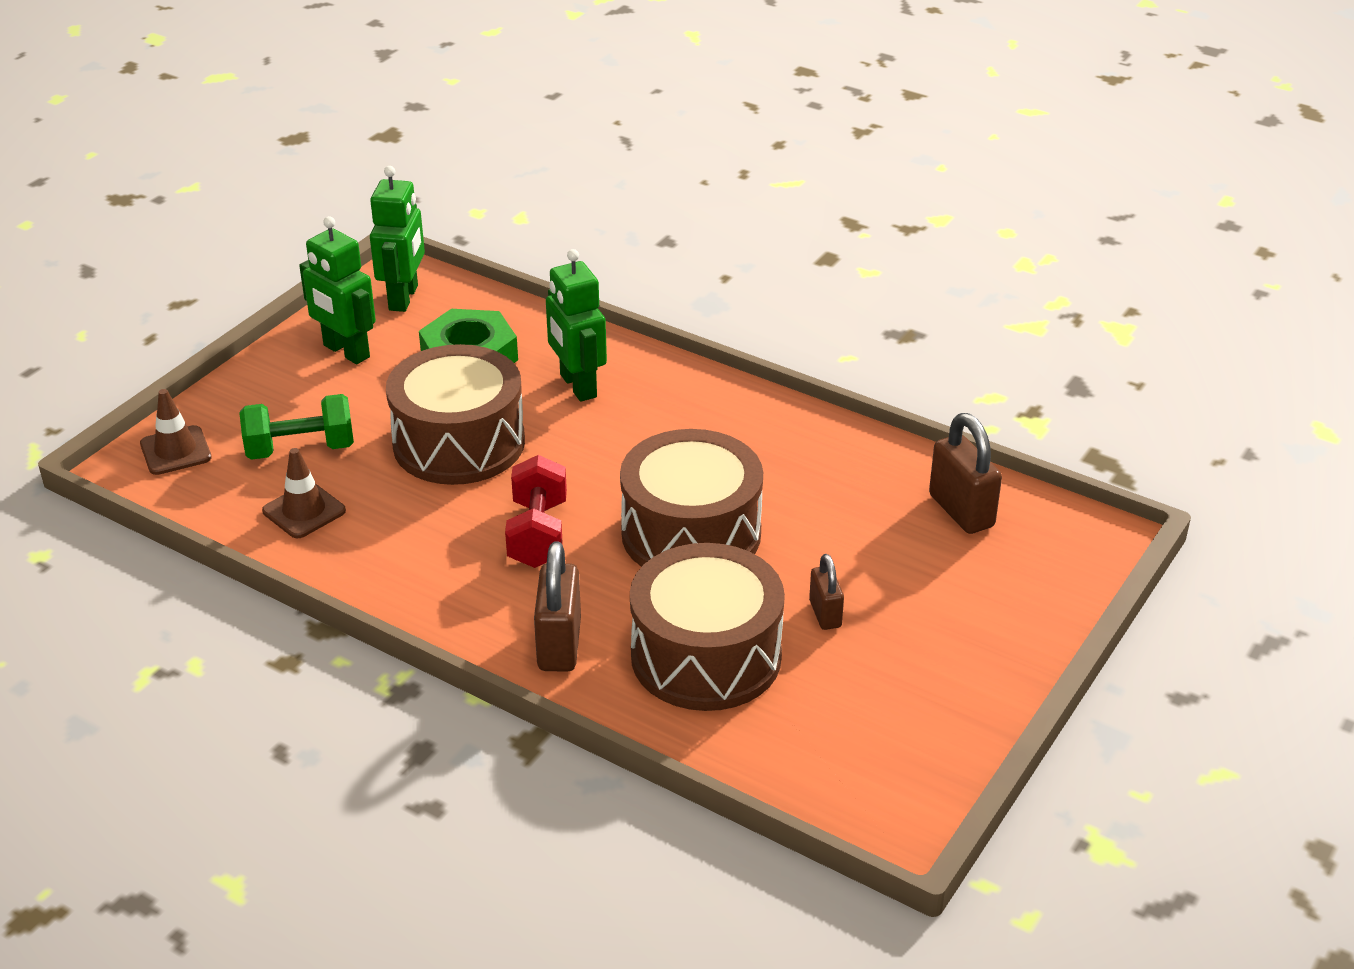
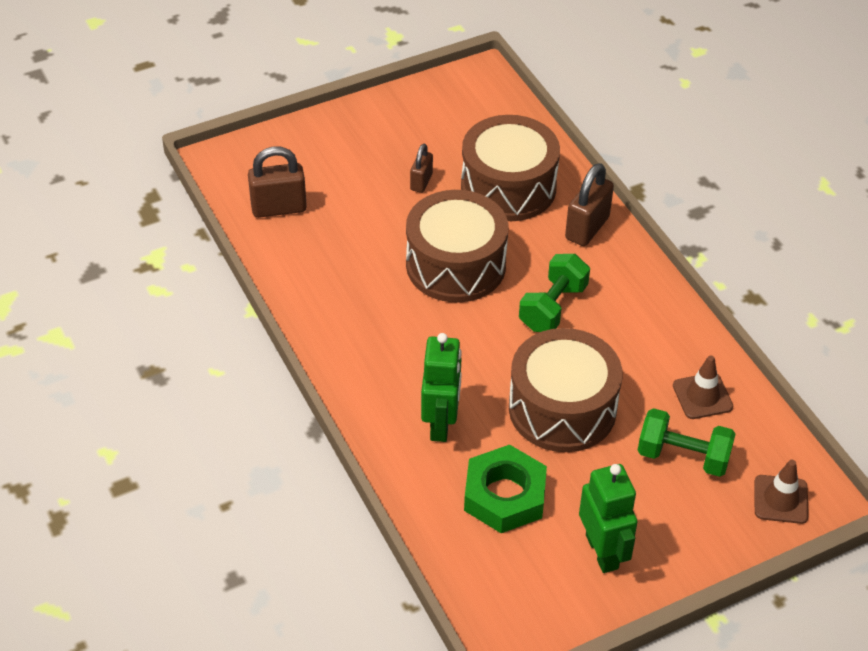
camera: 150 degrees left, 10 degrees up
(404, 298) = (519, 600): green robot -> none
(538, 534) = (552, 307): red dumbbell -> green dumbbell
(961, 511) = (279, 208): brown padlock -> brown padlock turned 75 degrees clockwise

